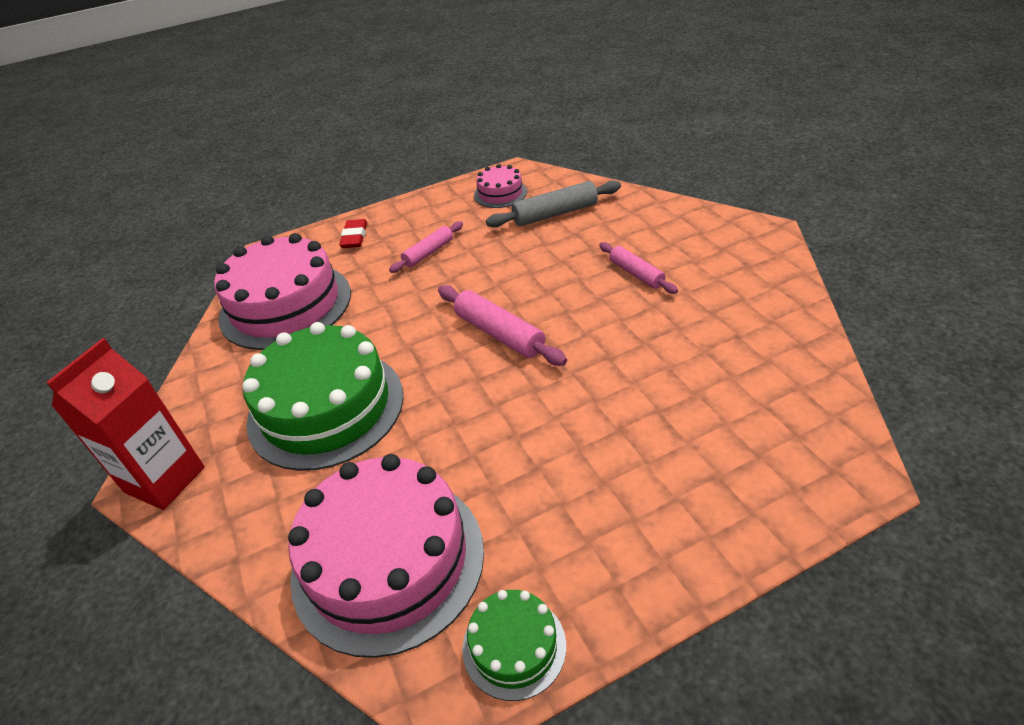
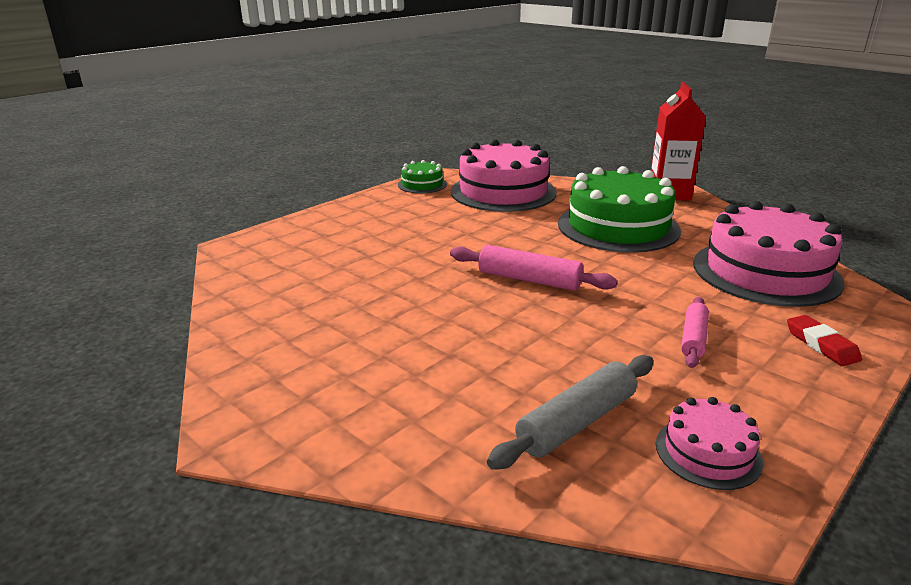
camera: 155 degrees right, 15 degrees down
(636, 274) = (416, 349): pink rolling pin -> none

